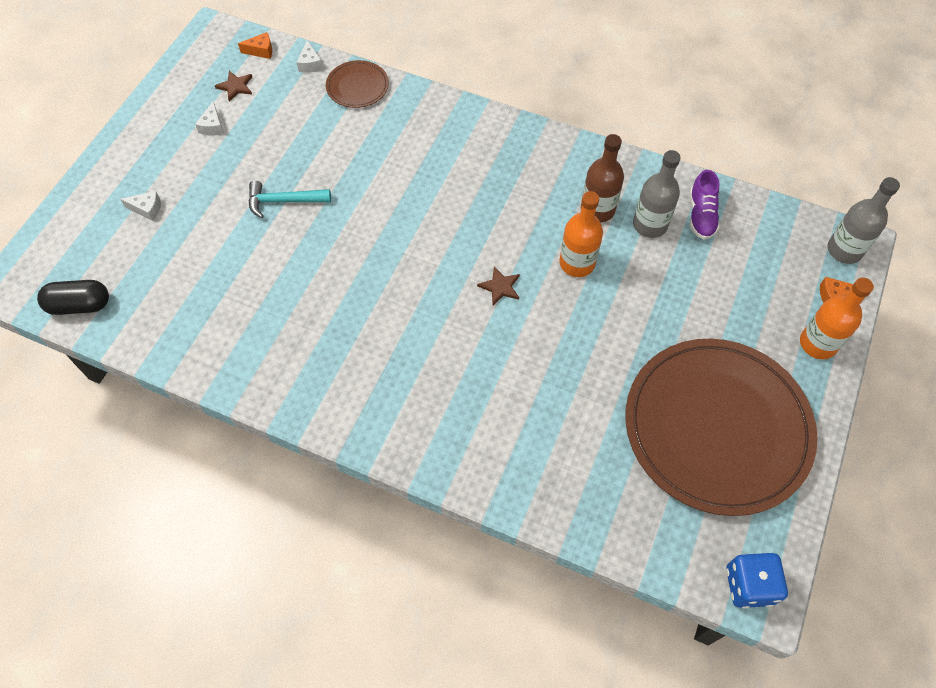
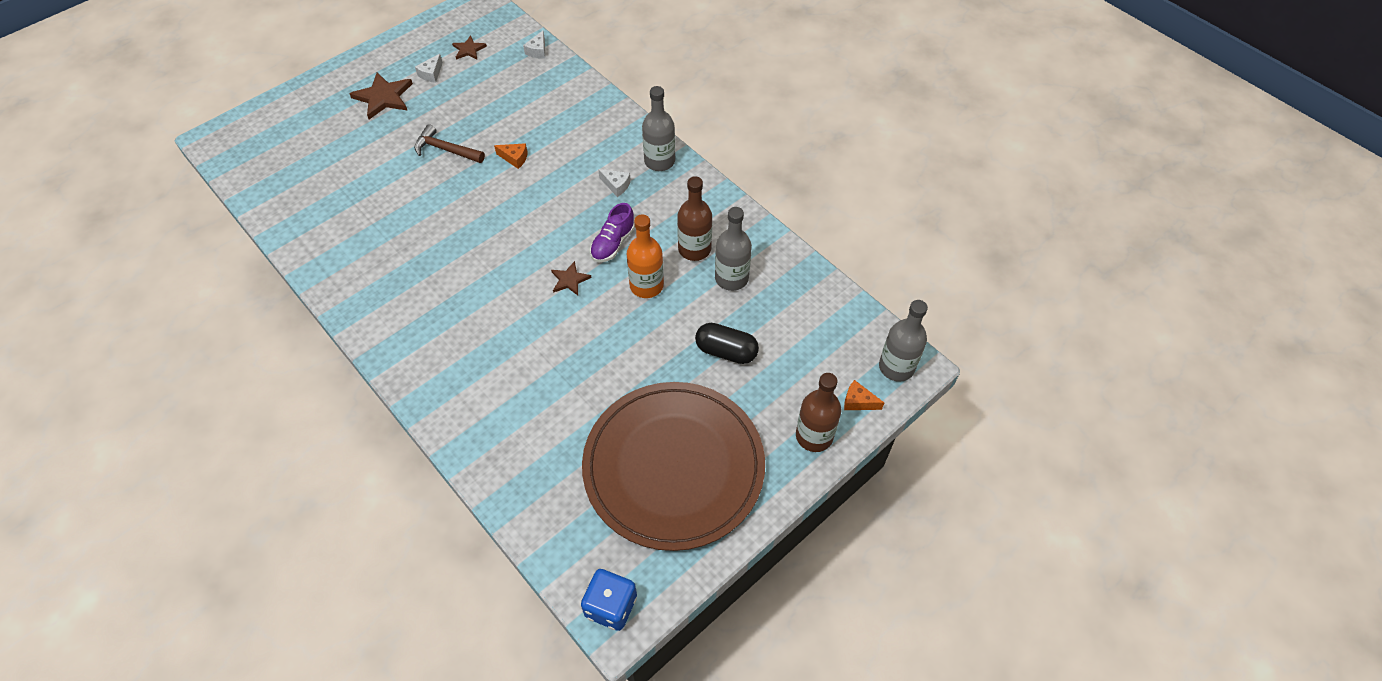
camera: 25 degrees right, 5 degrees down
(80, 305) = (249, 172): black capsule -> black capsule (726, 351)
(147, 209) = (342, 119): white cheese -> white cheese (616, 185)
(177, 169) = (383, 97): none -> brown star
(261, 51) = (506, 28): orange cheese -> orange cheese (515, 158)
(283, 201) = (446, 150): turquoise hammer -> brown hammer
(357, 86) = (563, 81): brown plate -> none
(507, 135) = (659, 161): none -> grey bottle
(701, 215) = (783, 287): purple shoe -> purple shoe (613, 243)
(817, 343) = (814, 436): orange bottle -> brown bottle

